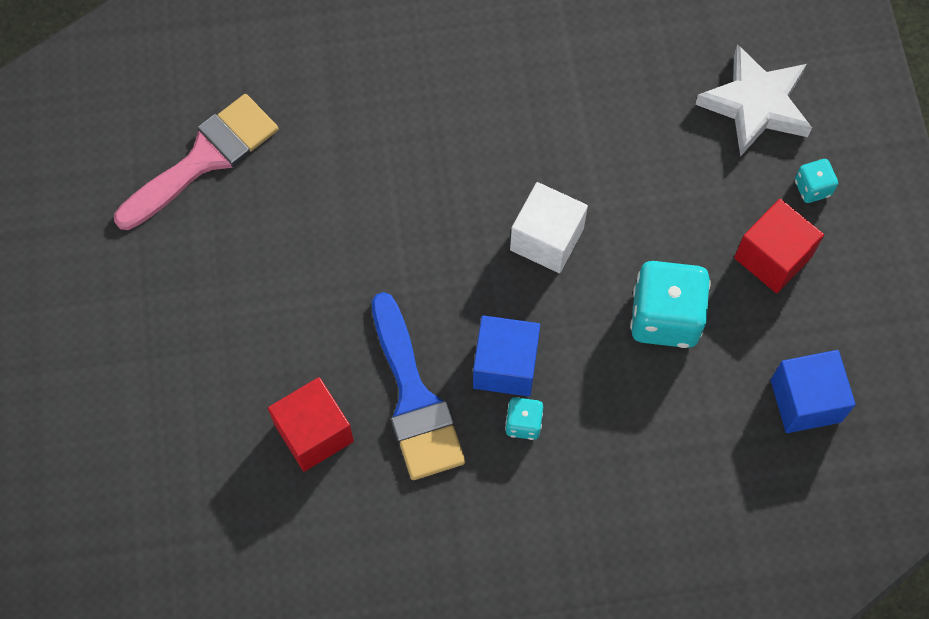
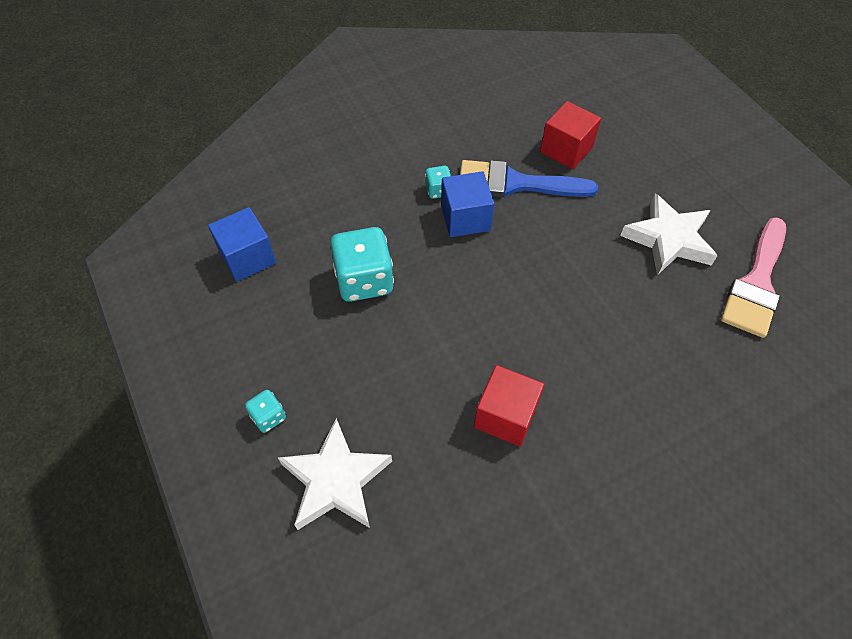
camera: 160 degrees right, 10 degrees down
(266, 248) = (668, 239): none -> white star
(414, 399) = (515, 183): blue brush -> blue brush turned 45 degrees counterclockwise
(546, 239) = (473, 307): white cube -> none
(772, 257) = (291, 348): red cube -> red cube (505, 416)

